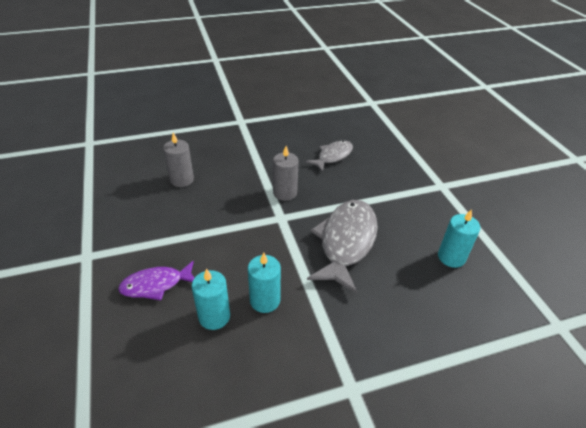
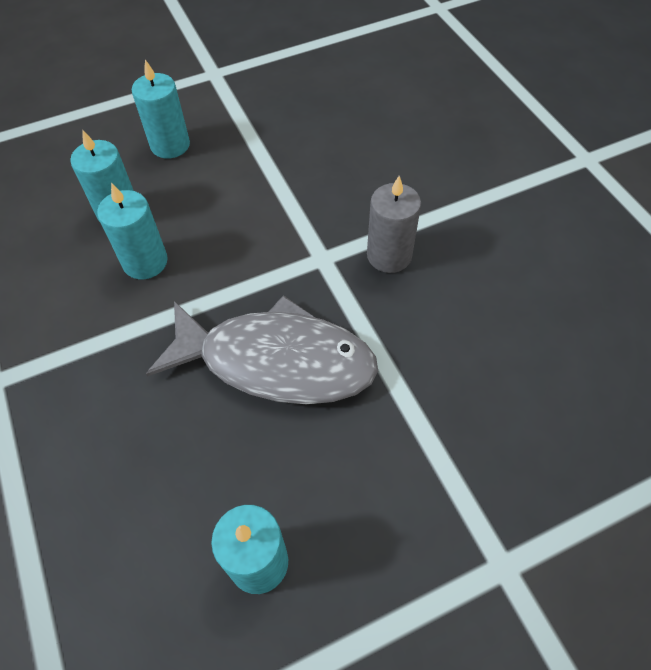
camera: 85 degrees right, 15 degrees up
(156, 285) = (170, 145): purple fish -> turquoise candle
(182, 180) = (384, 120): grey candle -> none
(333, 156) = (533, 323): grey fish -> none

